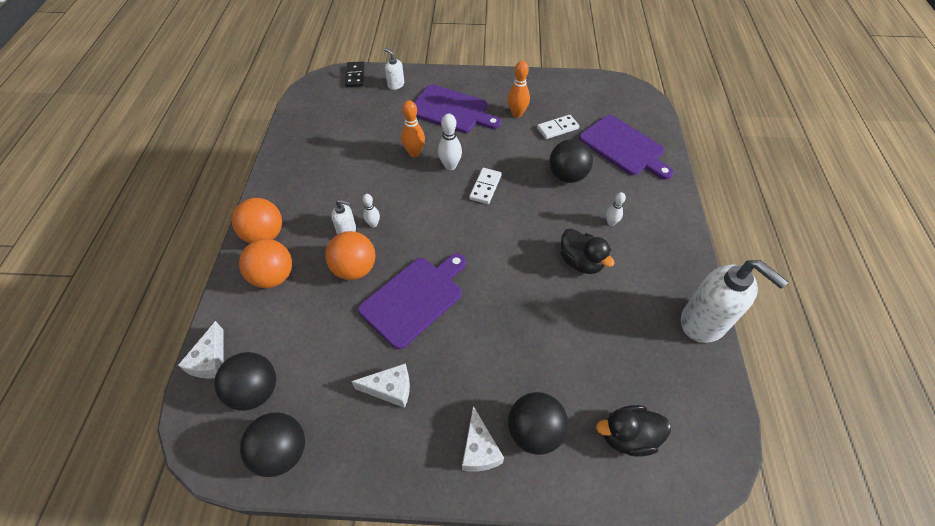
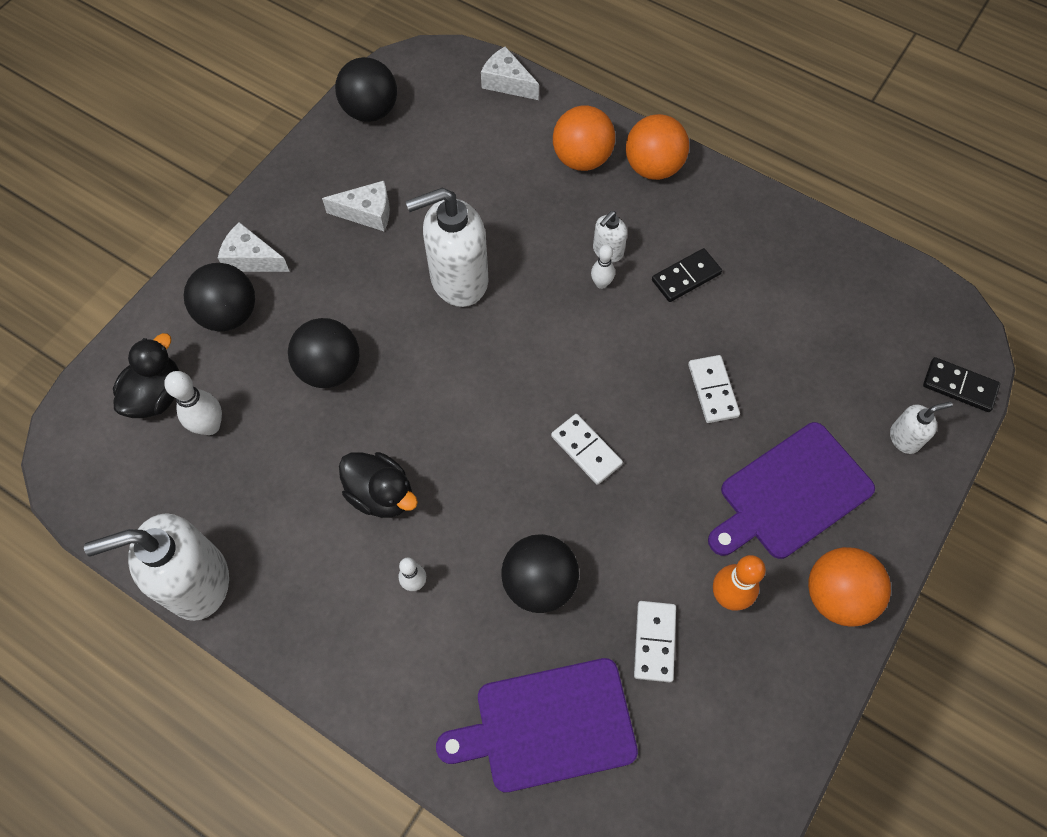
camera: 120 degrees right, 10 degrees up
(255, 391) = (447, 108): black ball -> black ball (330, 369)
(346, 188) = (686, 277): none -> black domino
(355, 269) = (541, 238): orange ball -> orange ball (837, 595)
(390, 389) = (367, 213): white cheese -> white cheese turned 120 degrees counterclockwise
(414, 153) = (712, 390): orange bowling pin -> white domino
(414, 299) = (458, 279): purple cutting board -> white soap dispenser
(450, 166) = (657, 425): white bowling pin -> white bowling pin (210, 426)
(580, 262) = (381, 494): black duck -> black duck turned 135 degrees counterclockwise

